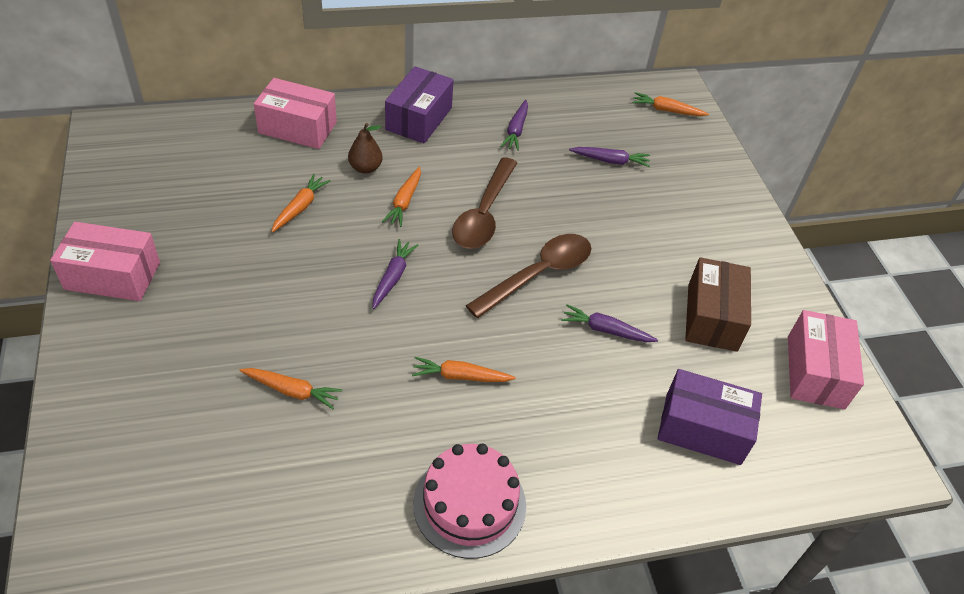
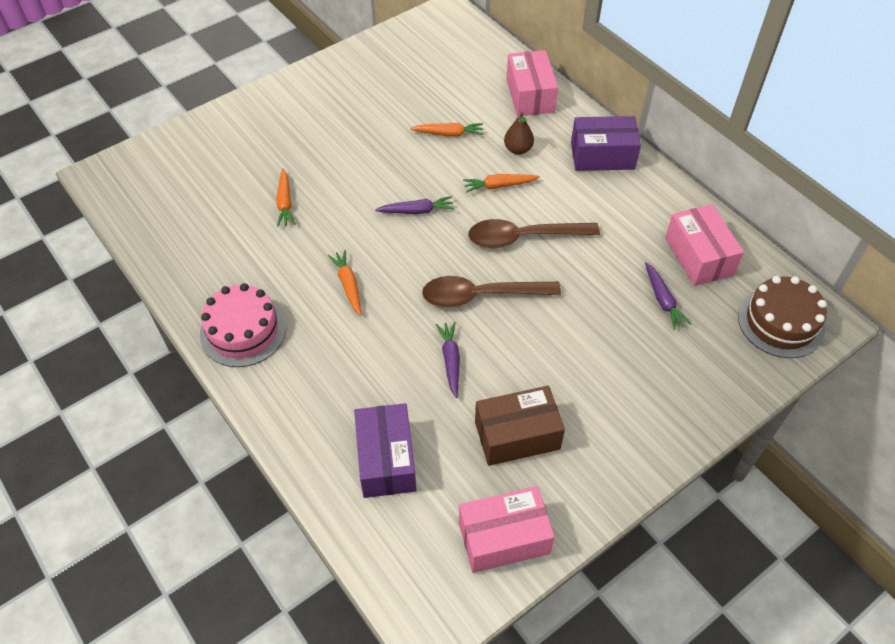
camera: 70 degrees right, 5 degrees up
(112, 276) = (325, 80): pink box -> pink box (699, 256)
(516, 130) = (644, 221): purple carrot -> none
(538, 274) = (481, 296): brown spoon -> brown spoon turned 150 degrees clockwise
(667, 110) = (780, 322): orange carrot -> brown cake

